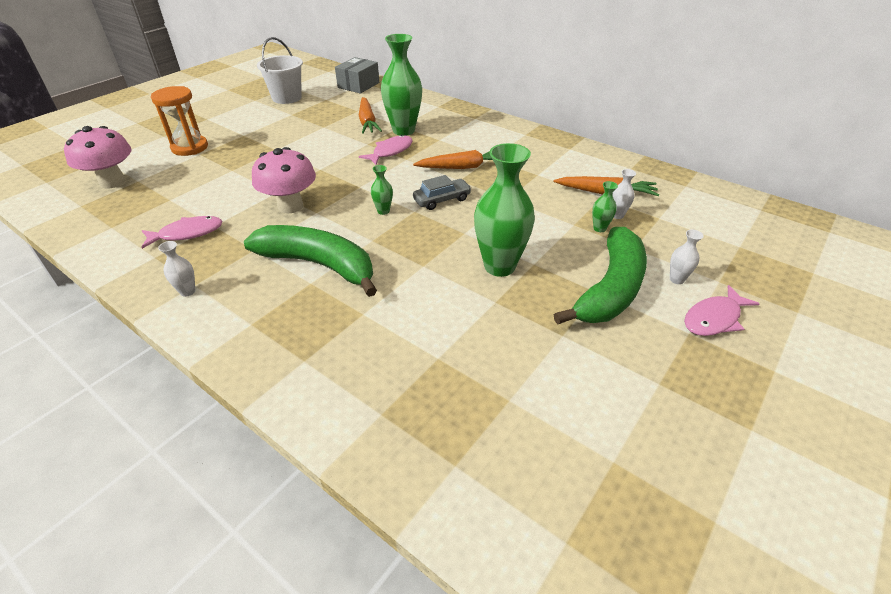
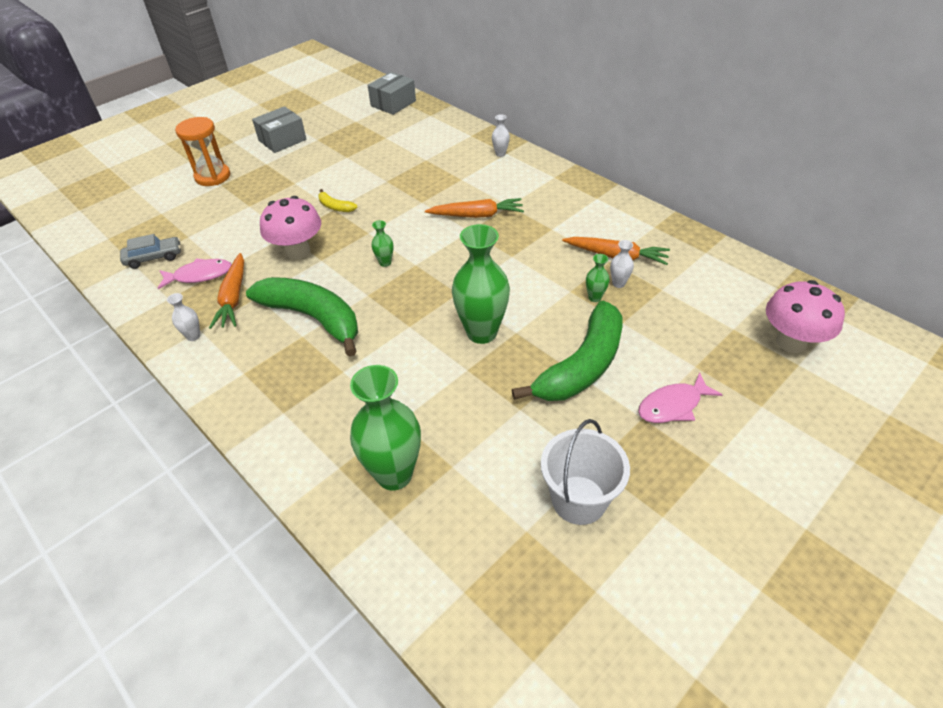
camera: 10 degrees right, 5 degrees up
(112, 182) = (138, 213): pink mushroom -> pink mushroom (791, 342)
(256, 116) = (282, 140): none -> grey box
(287, 98) = (316, 117): white bucket -> white bucket (578, 500)
(321, 167) = (335, 207): none -> yellow banana
(367, 122) = (392, 153): orange carrot -> orange carrot (233, 297)
(390, 151) = (408, 192): pink fish -> none
(403, 130) = (427, 166): green vase -> green vase (394, 474)
(442, 200) = (445, 253): grey car -> grey car (154, 258)
(676, 279) = (652, 361): white vase -> white vase (500, 154)

